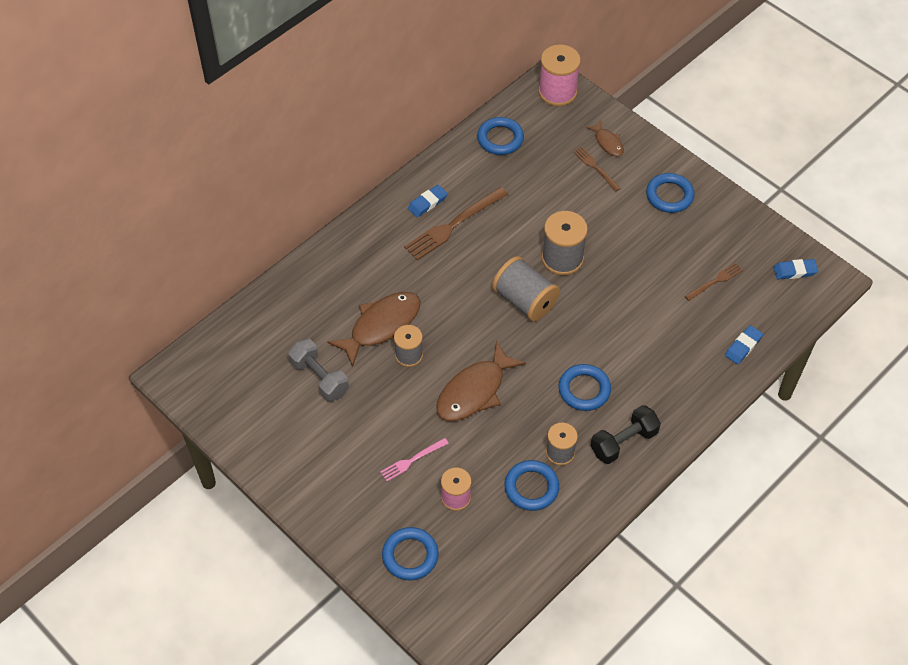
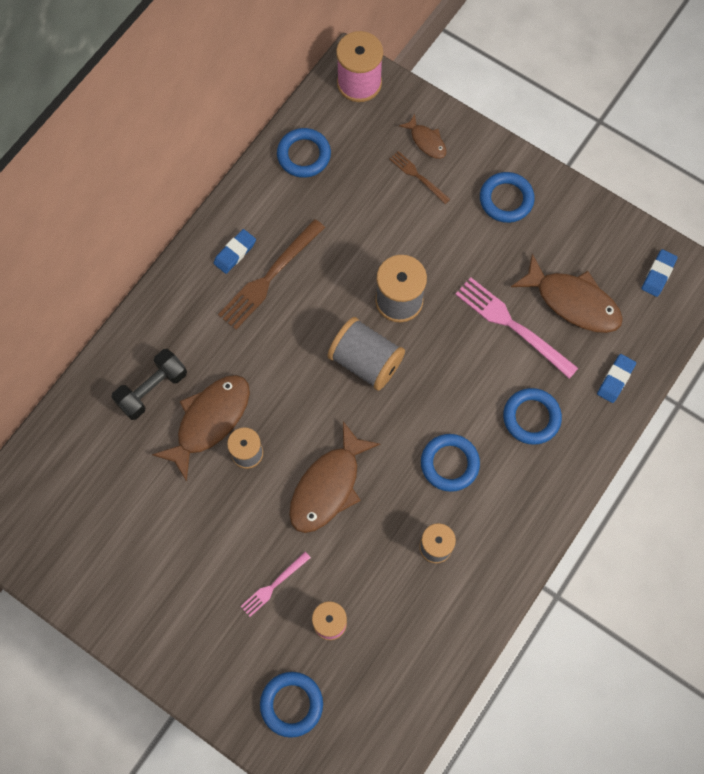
camera: 10 degrees left, 15 degrees up
(319, 378) = (151, 499): grey dumbbell -> none
(531, 487) = (411, 596): blue ring -> blue ring (531, 417)
(624, 442) = (503, 521): black dumbbell -> black dumbbell (152, 389)
(658, 291) = (512, 325): none -> pink fork
(715, 281) = (573, 302): brown fork -> brown fish
(795, 271) = (658, 274): blue eraser -> blue eraser turned 45 degrees counterclockwise

